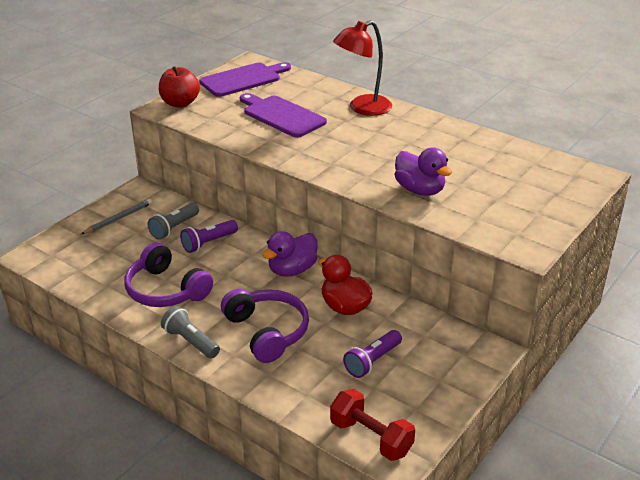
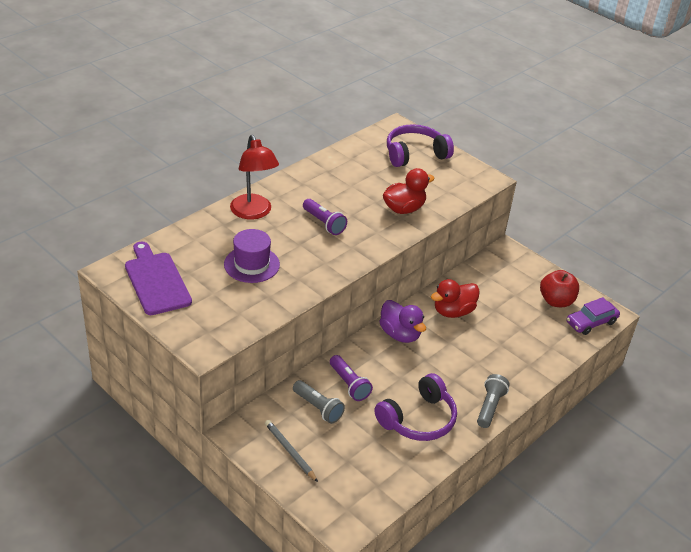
camera: 85 degrees left, 5 degrees up
(180, 103) = (197, 333): red apple -> red apple (556, 301)
(190, 341) = (490, 407): grey flashlight -> grey flashlight turned 150 degrees clockwise
(267, 332) = (480, 359): purple headphones -> purple headphones (415, 154)
(281, 116) = (251, 264): purple cutting board -> purple hat
(371, 437) = (591, 322): red dumbbell -> purple car
(372, 361) = (516, 308): purple flashlight -> purple flashlight (324, 223)
(420, 190) = (404, 209): purple duck -> red duck

